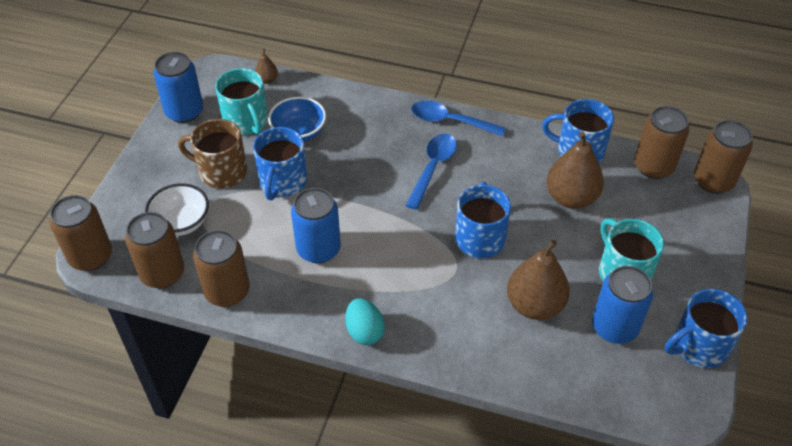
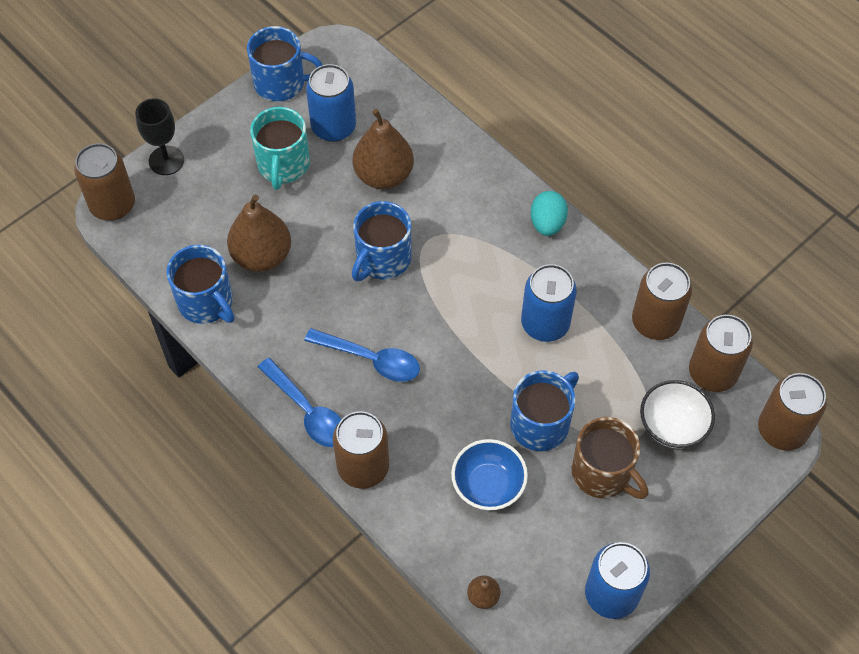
camera: 150 degrees left, 10 degrees up
(246, 121) = (541, 536): turquoise mug -> none
(433, 168) = (371, 359): blue spoon -> blue spoon turned 120 degrees counterclockwise
(653, 167) = (151, 247): brown can -> brown can (363, 467)
(714, 231) = (166, 160): none -> black goblet

